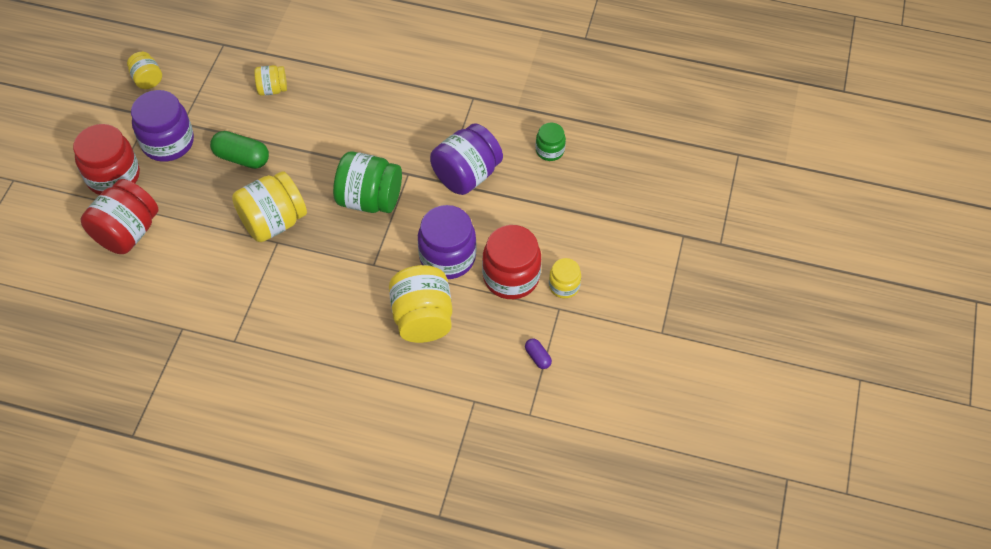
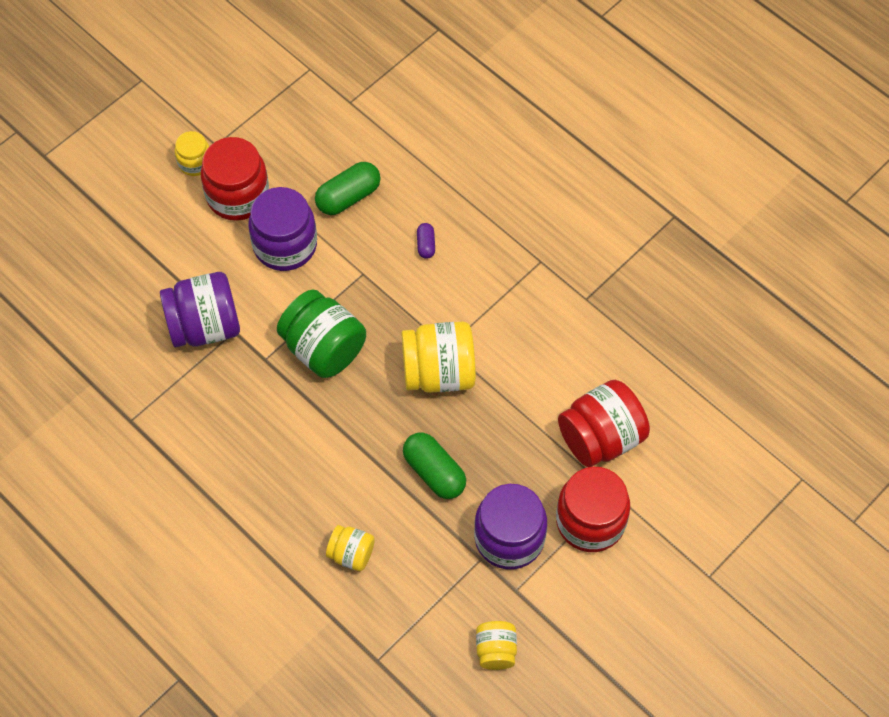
camera: 150 degrees left, 5 degrees up
(422, 318) = (348, 197): yellow jar -> green capsule
(537, 357) = (267, 111): purple capsule -> purple capsule (426, 245)
(550, 150) = (98, 311): green jar -> none

